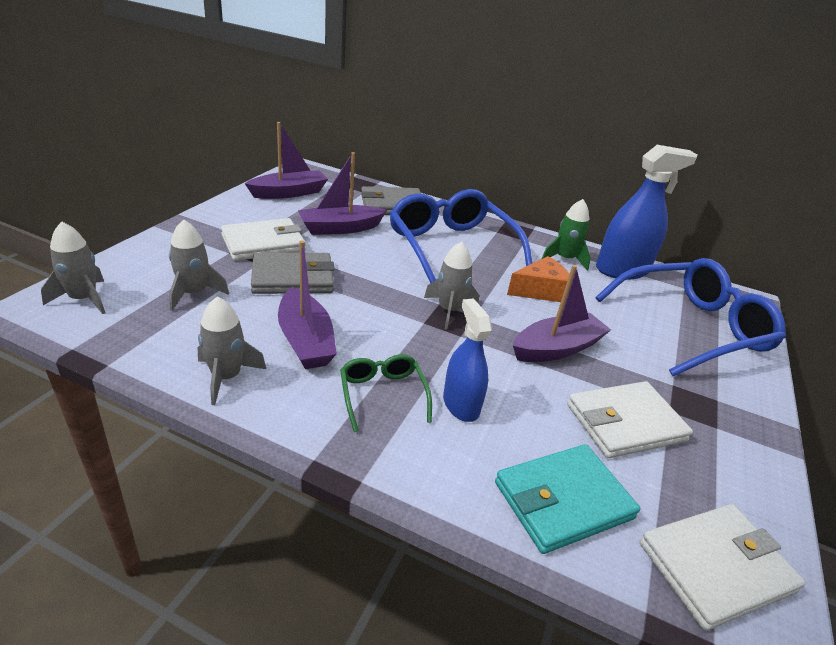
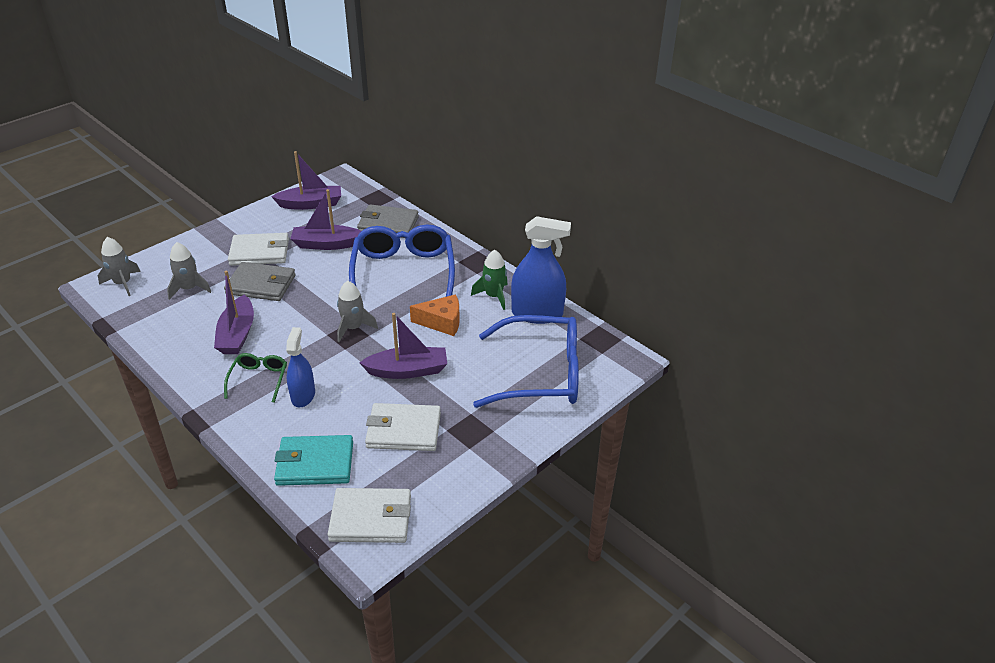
camera: 25 degrees right, 5 degrees up
(226, 377) = (175, 350): grey rocket -> none

